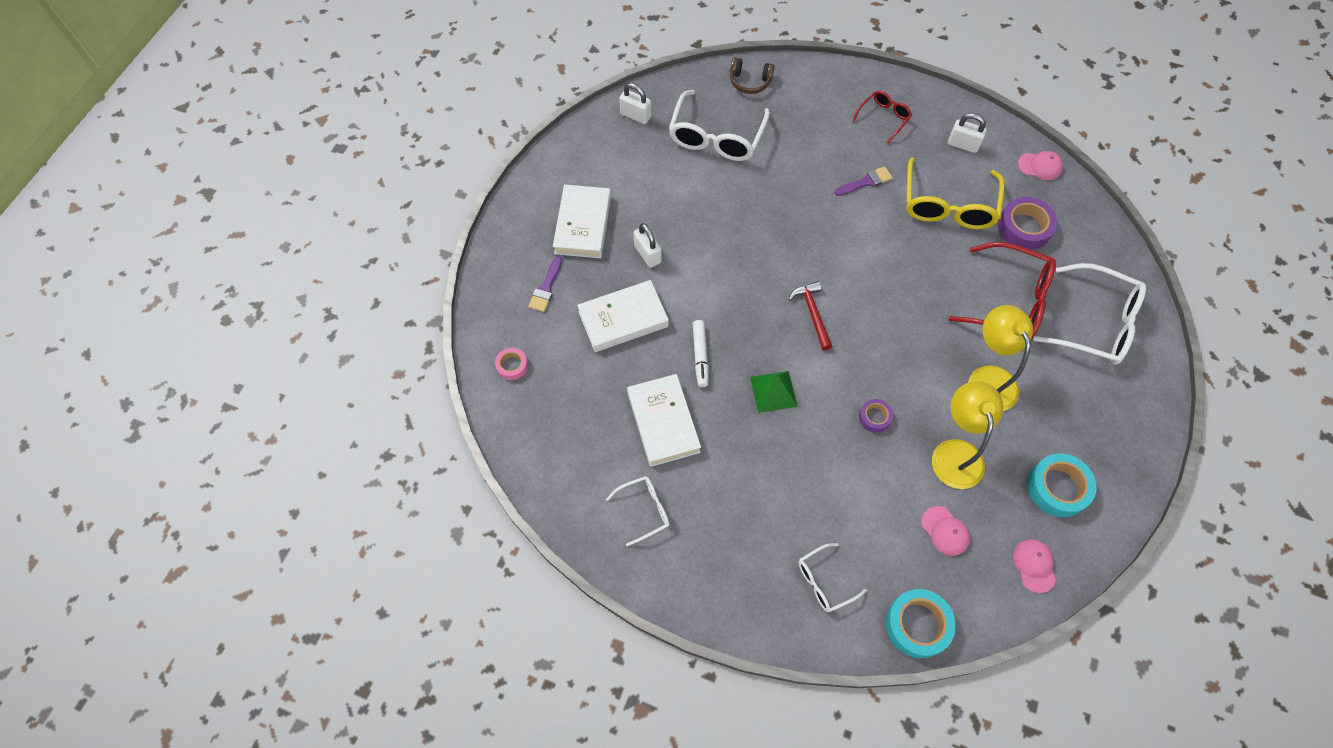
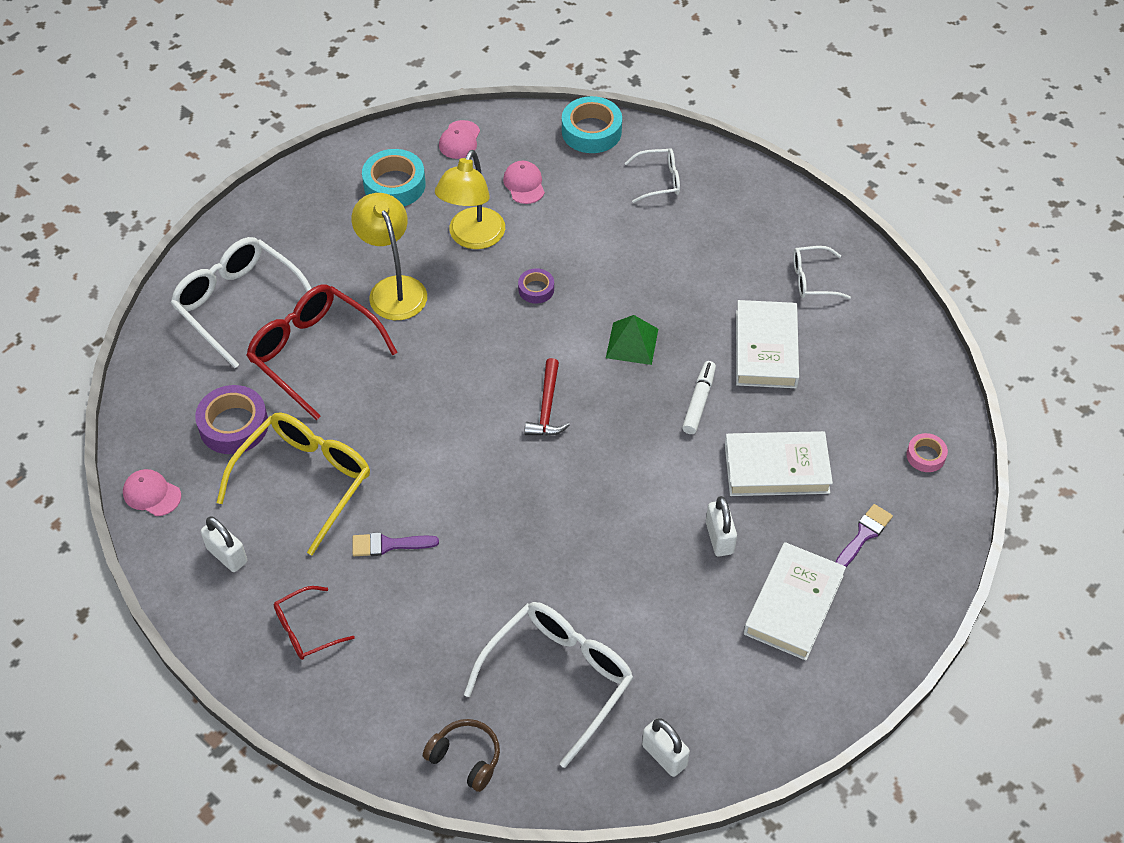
camera: 160 degrees left, 10 degrees down
(988, 378) = (393, 289): yellow lamp -> yellow lamp turned 150 degrees clockwise

